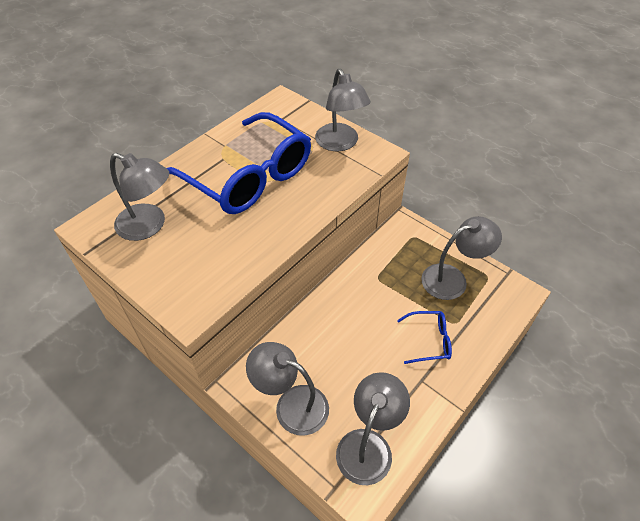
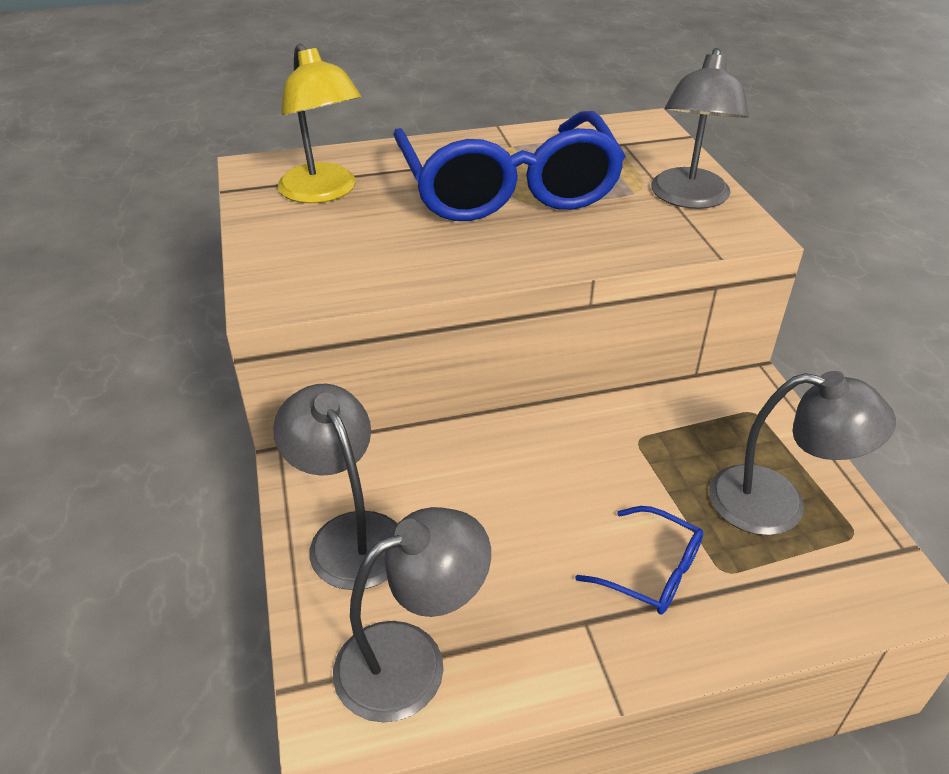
camera: 35 degrees right, 10 degrees down
(149, 226) = (323, 192): grey lamp -> yellow lamp

